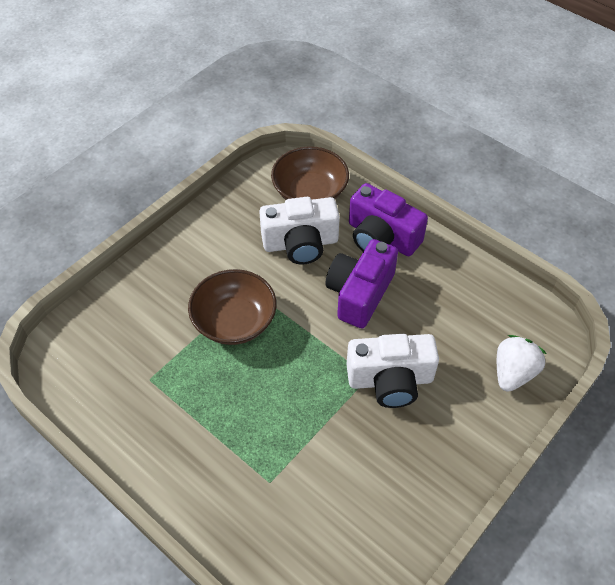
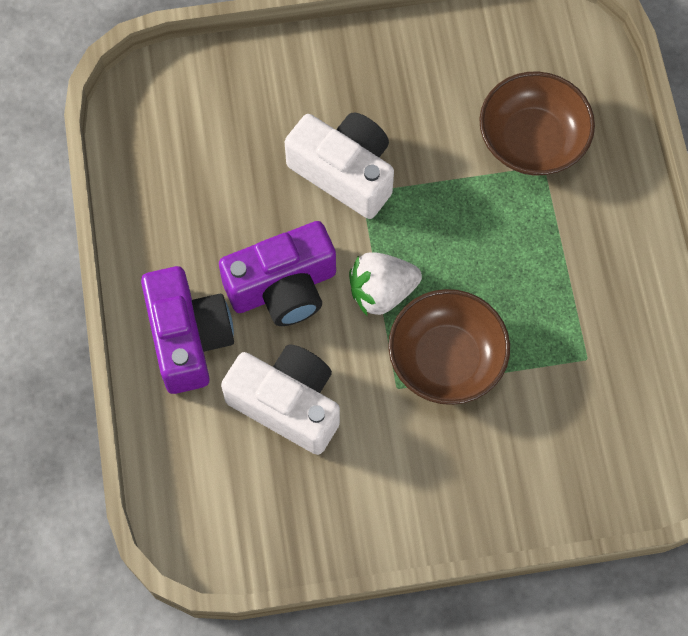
camera: 140 degrees left, 15 degrees up
(310, 192) = (208, 472): brown bowl -> brown bowl (532, 140)
(513, 373) = (221, 90): white strawberry -> white strawberry (382, 292)

